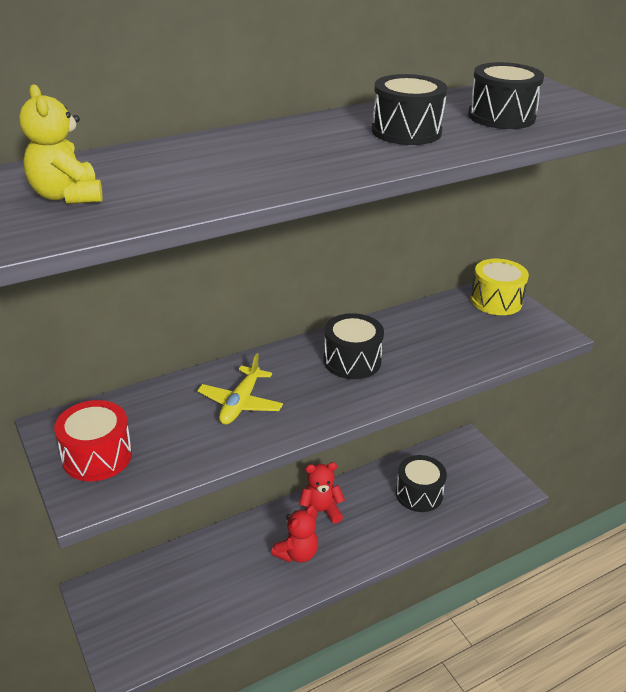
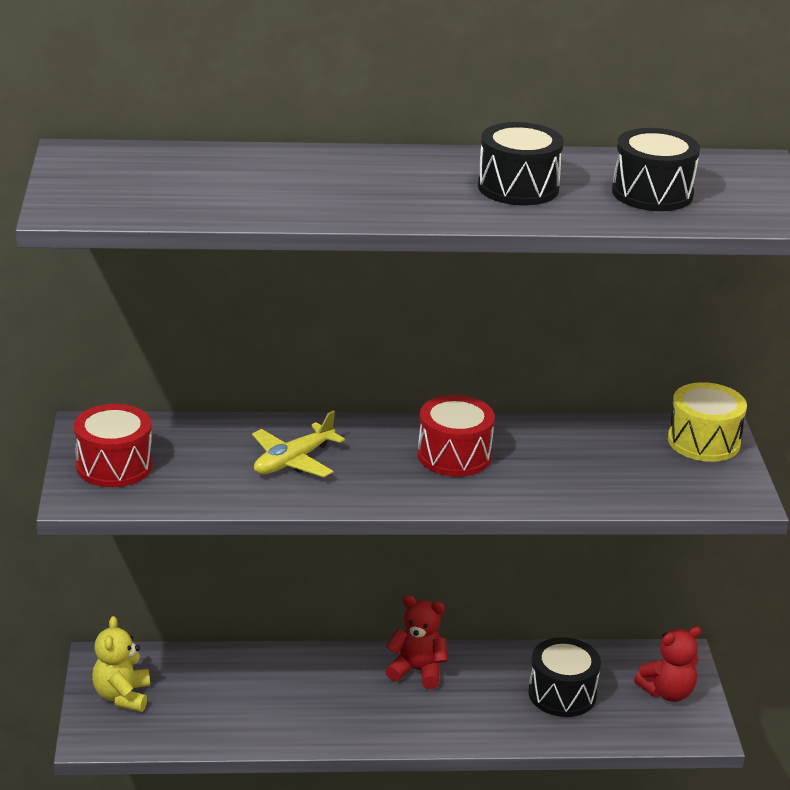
camera: 25 degrees right, 5 degrees down
(67, 196) = (122, 182): yellow teddy bear -> yellow teddy bear (122, 696)
(297, 553) = (357, 703): red teddy bear -> red teddy bear (667, 692)
(352, 361) = (454, 456): black drum -> red drum

